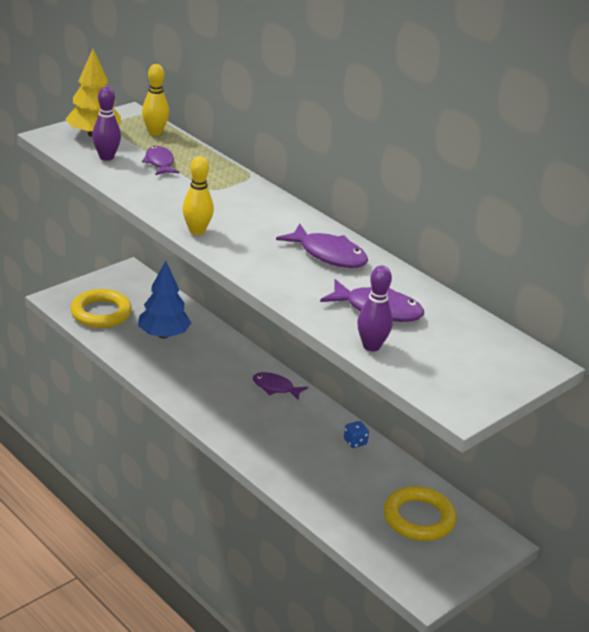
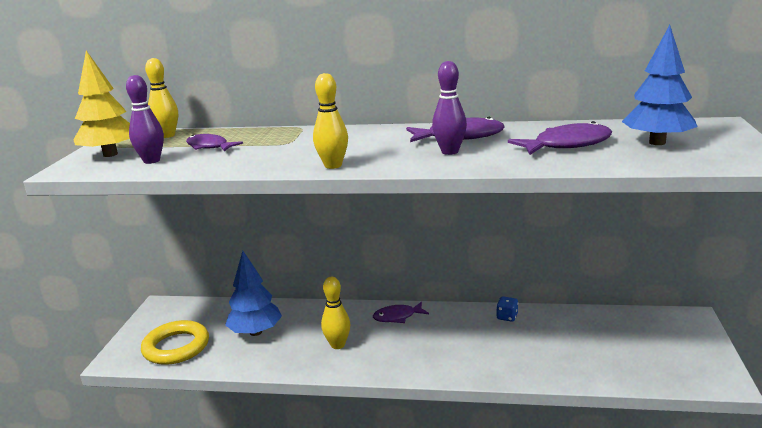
camera: 35 degrees left, 10 degrees down
(203, 381) = (337, 345): none -> yellow bowling pin
(371, 346) = (620, 162): purple bowling pin -> purple bowling pin (450, 152)
(419, 518) = (628, 336): yellow ring -> none
(443, 348) = (657, 142): none -> blue tree

